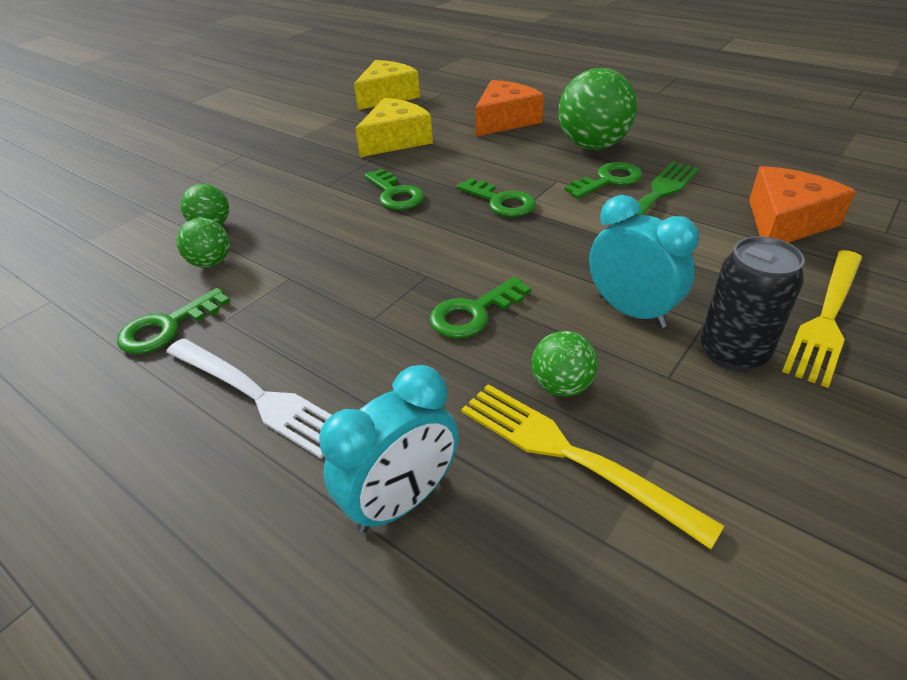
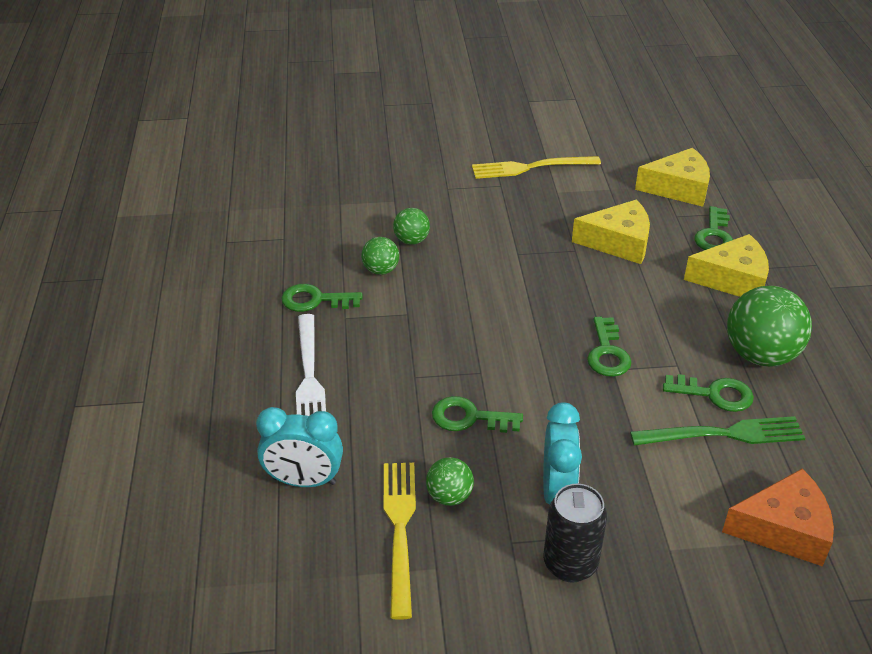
camera: 45 degrees right, 0 degrees up
(395, 194) = (548, 294): green key -> green key (714, 235)
(505, 120) = (732, 279): orange cheese -> yellow cheese
(826, 319) = (667, 601): yellow fork -> yellow fork (529, 168)

